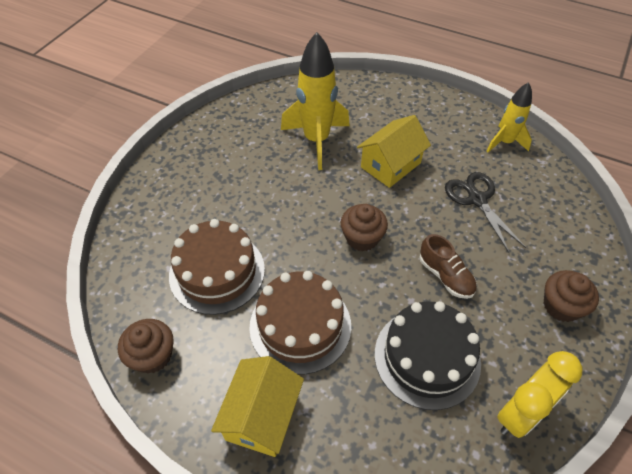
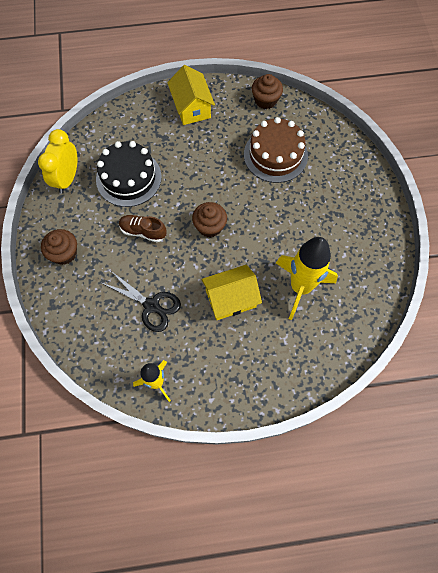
camera: 145 degrees right, 15 degrees up
(300, 326) = (206, 155): brown cake -> none
(390, 165) = (231, 299): yellow house -> yellow house turned 60 degrees clockwise

